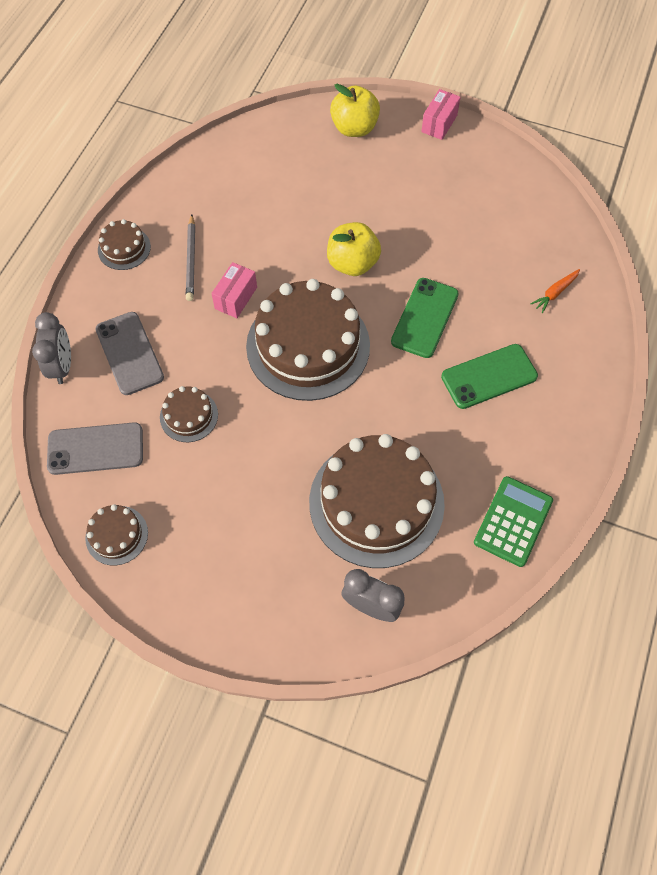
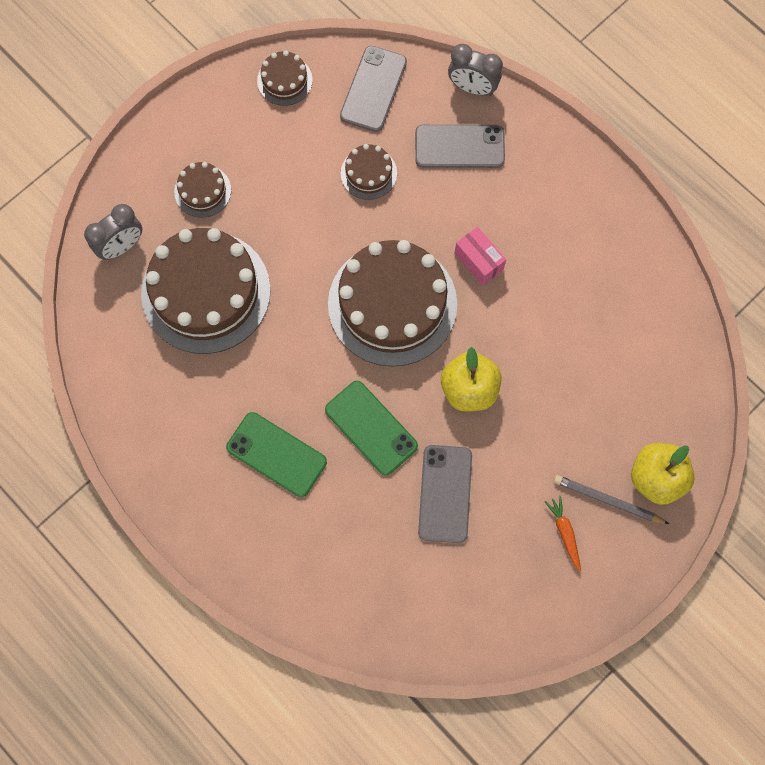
camera: 115 degrees right, 10 degrees up
(124, 248) = (587, 181): brown cake -> brown cake (202, 191)
(191, 260) = (544, 237): grey pencil -> grey pencil (607, 500)
(439, 123) = (624, 578): pink box -> none
(446, 248) = (445, 493): none -> grey phone
(489, 376) = (276, 454): green phone -> green phone turned 60 degrees counterclockwise
(513, 521) = (128, 397): green calculator -> none
(555, 293) = (337, 575): orange carrot -> orange carrot (564, 533)

